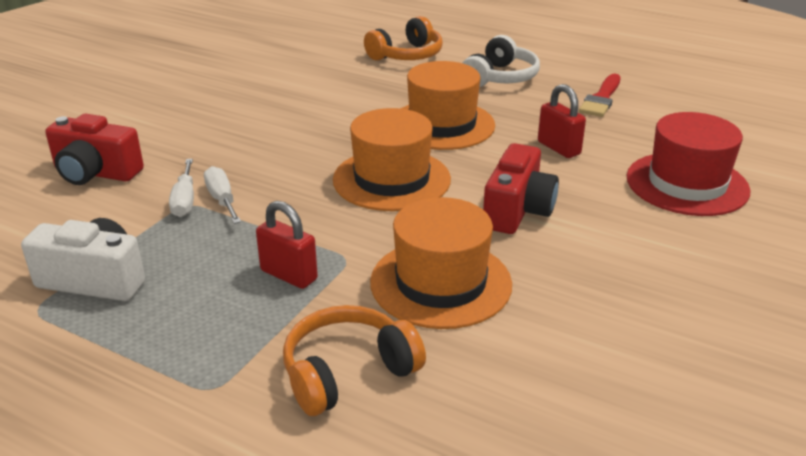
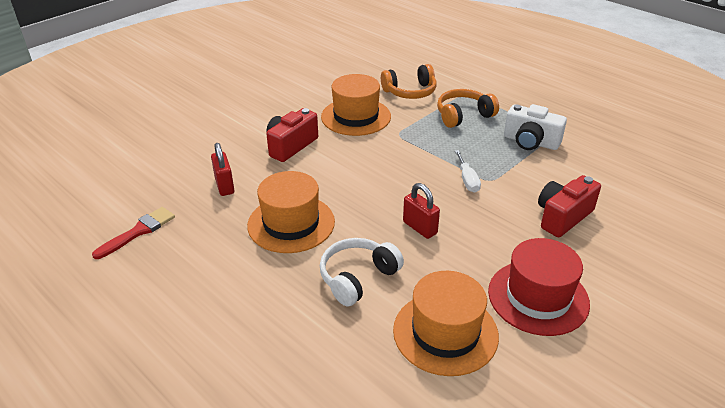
camera: 165 degrees left, 5 degrees up
(95, 173) = (562, 217): red camera -> red camera turned 75 degrees counterclockwise
(185, 201) = (492, 183): white screwdriver -> none
(289, 275) = (429, 130): red padlock -> red padlock (420, 228)
(391, 179) = (354, 178): orange hat -> orange hat (445, 333)
(407, 55) = (263, 343): orange headphones -> orange headphones (463, 115)
(500, 77) = (196, 279): white headphones -> white headphones (357, 277)
(687, 184) = (176, 147): red hat -> red hat (538, 297)

